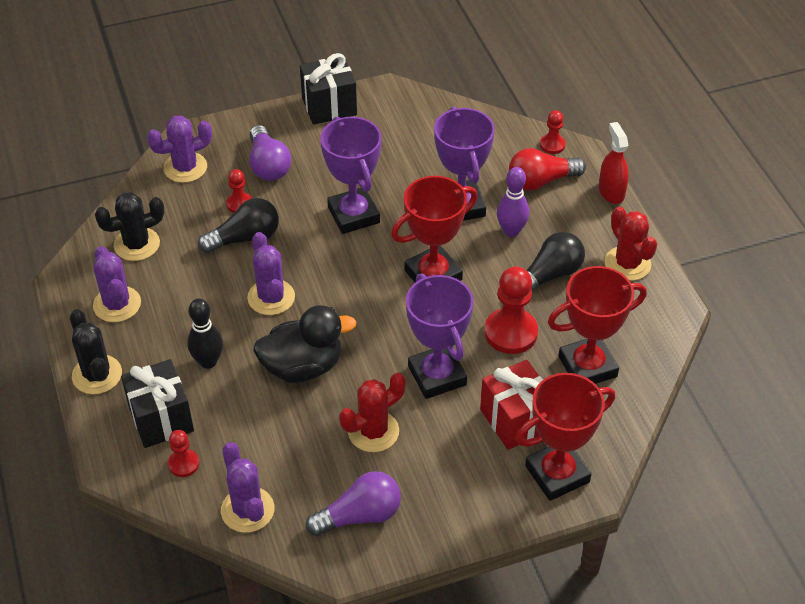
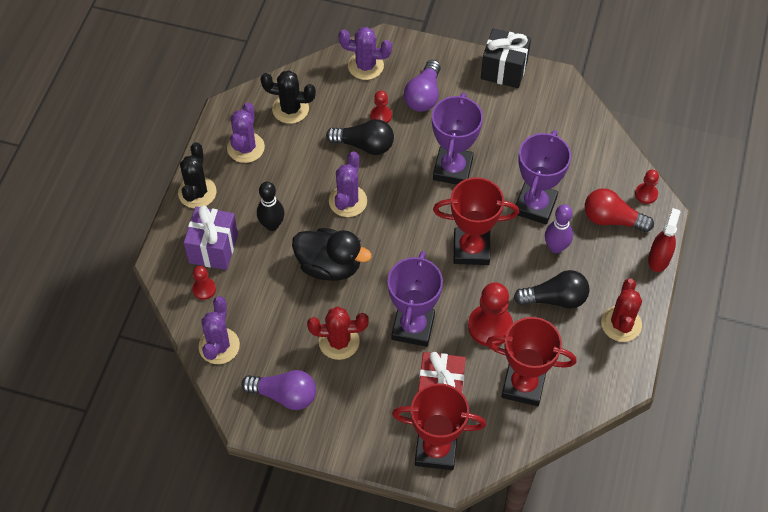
camera: 35 degrees right, 10 degrees up
(161, 419) = (213, 248): black gift -> purple gift

